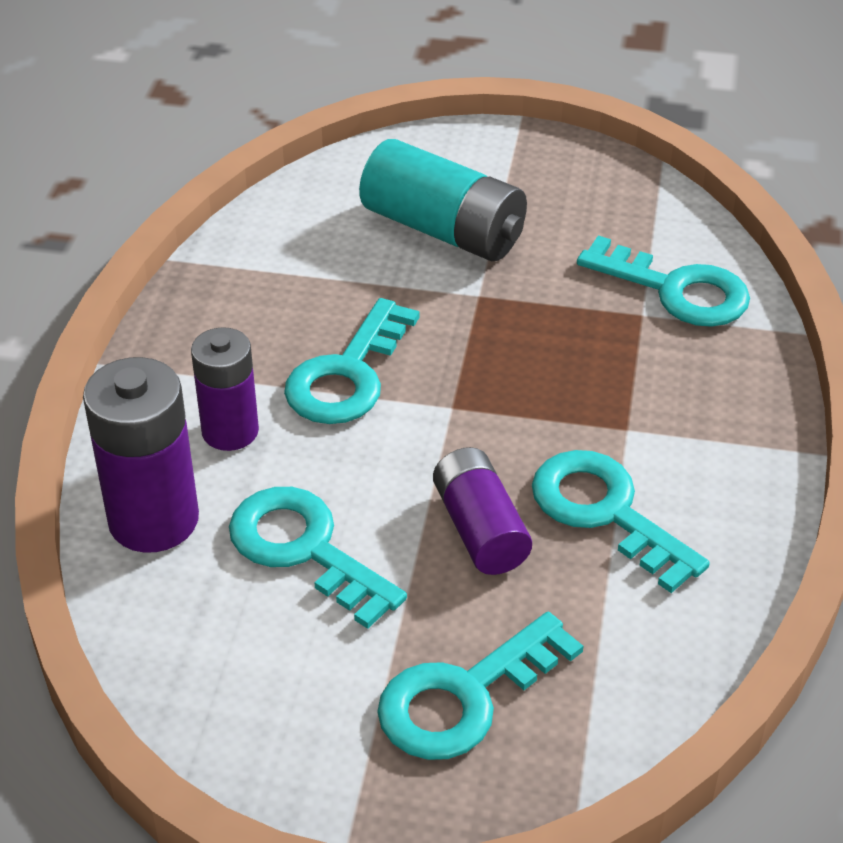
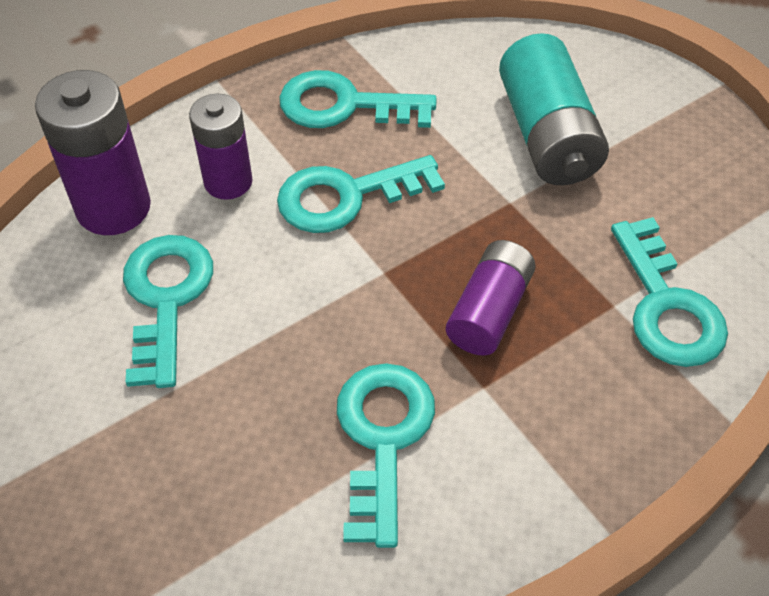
camera: 45 degrees right, 10 degrees up
(465, 696) = (121, 489): turquoise key -> turquoise key (344, 105)
(480, 529) = (285, 377): purple battery -> purple battery (489, 311)

